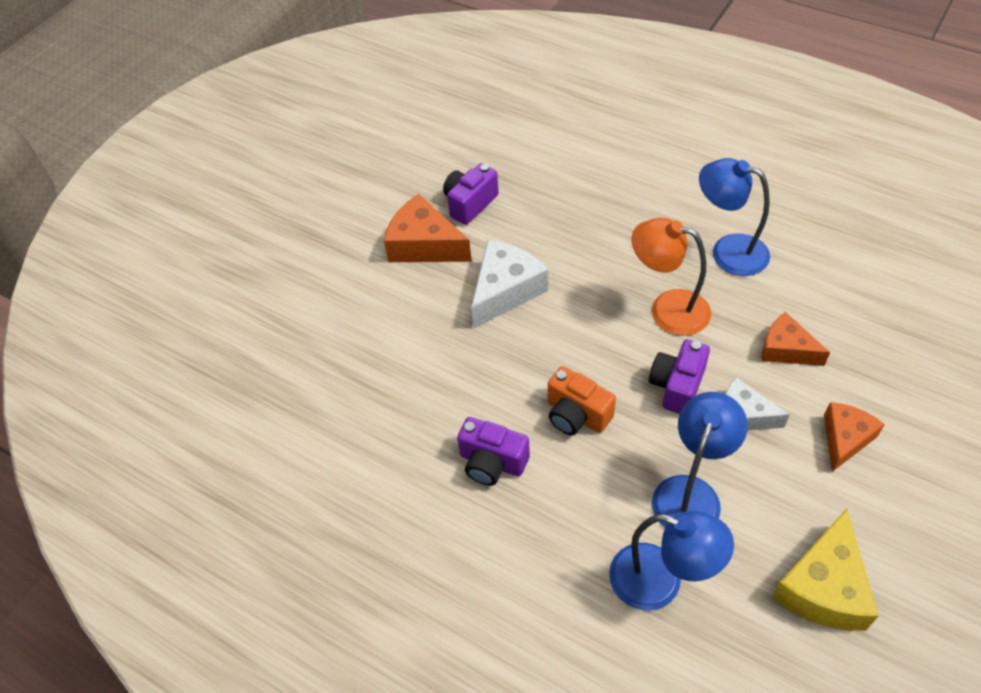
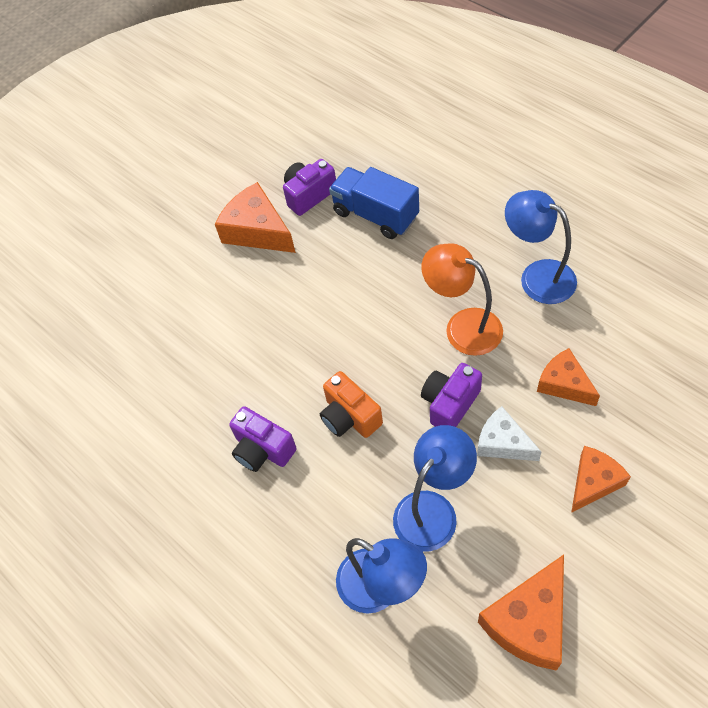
camera: 15 degrees right, 5 degrees up
(505, 290) = (318, 286): white cheese -> none
(545, 214) = (375, 215): none -> blue truck
(823, 587) = (529, 621): yellow cheese -> orange cheese

